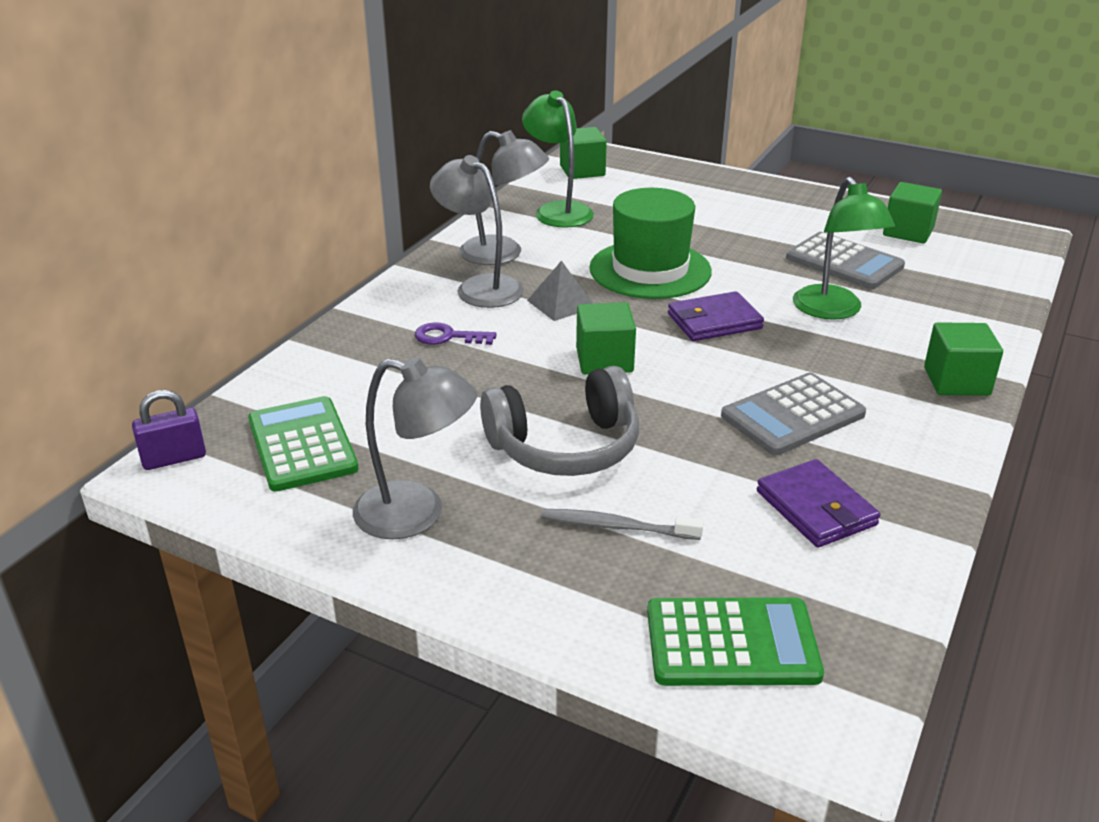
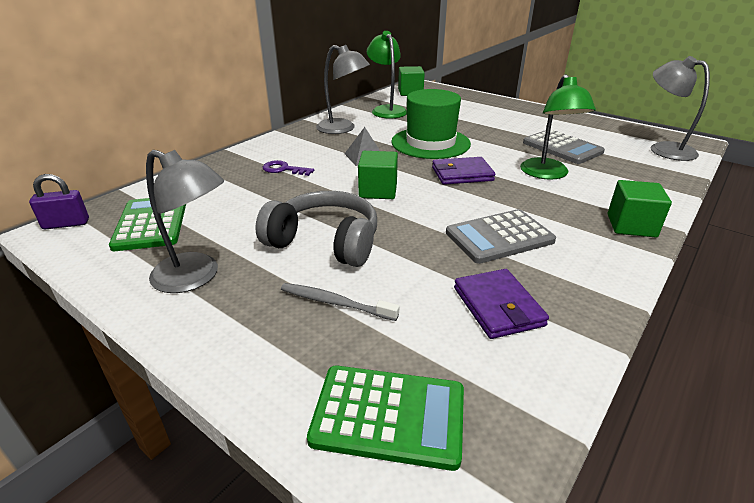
camera: 10 degrees right, 0 degrees up
(480, 287) = (319, 144): grey lamp -> grey lamp (663, 149)
(565, 446) = (325, 242): grey headphones -> grey headphones turned 150 degrees counterclockwise
(908, 232) = (610, 134): green cube -> none

